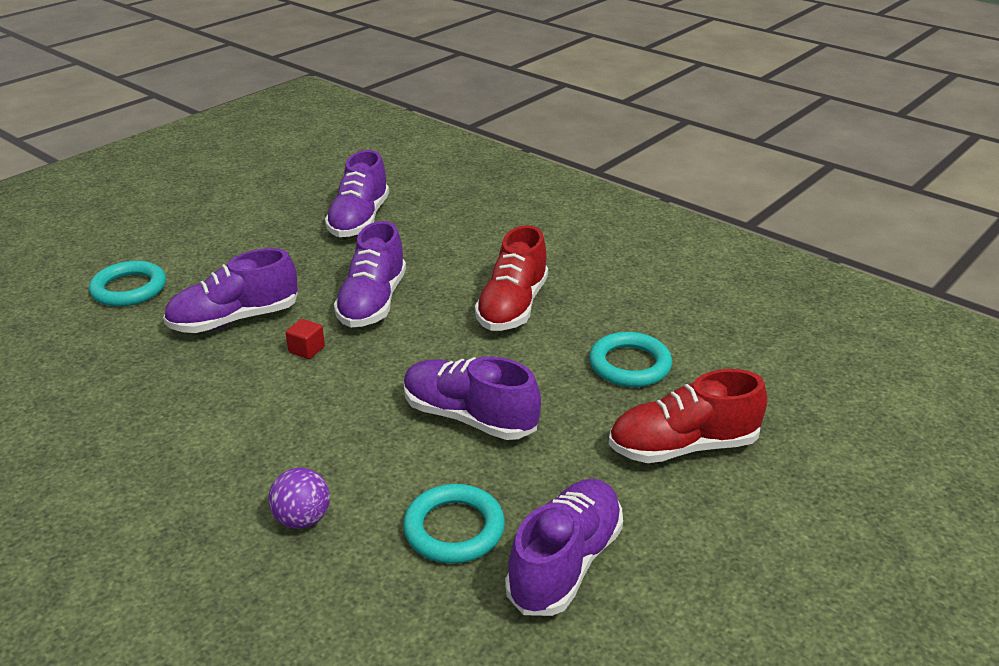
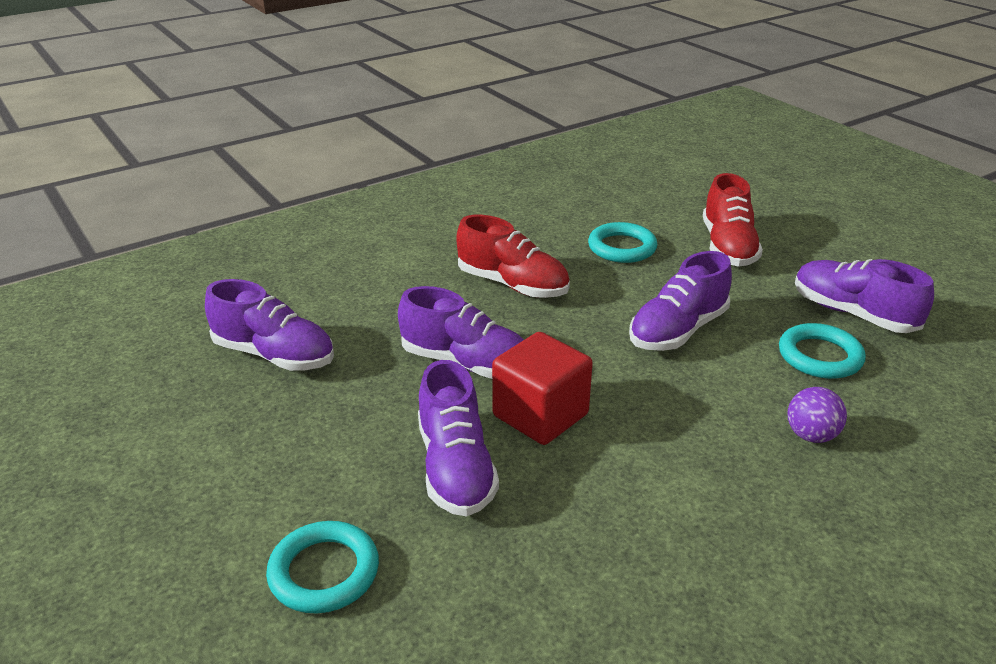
camera: 75 degrees left, 0 degrees up
(306, 349) = (540, 415): red cube -> red cube, size x2.36

